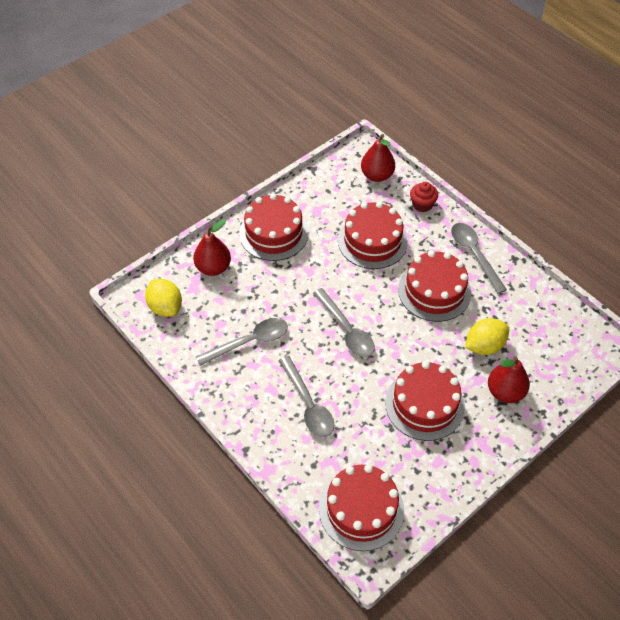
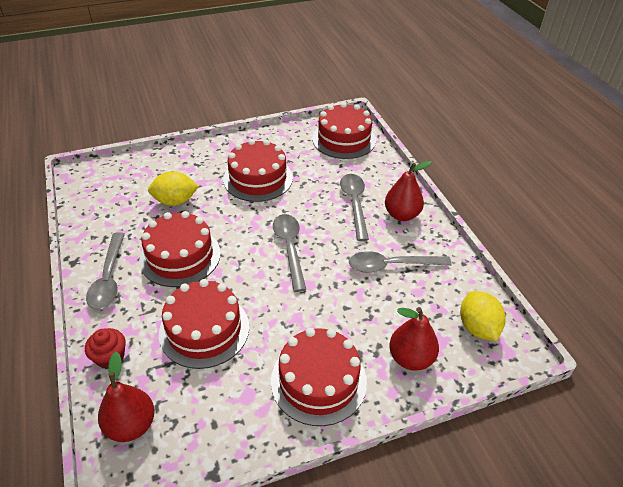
camera: 160 degrees left, 10 degrees down
(505, 392) = (188, 169): red pear -> red pear (402, 215)

